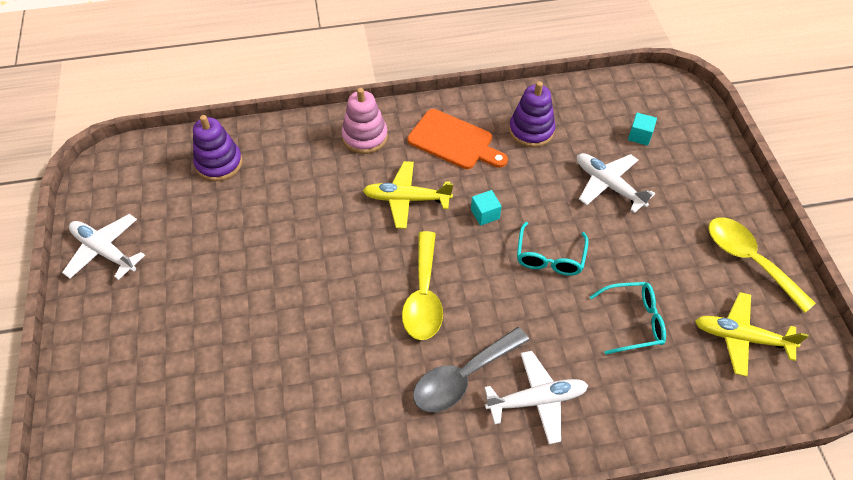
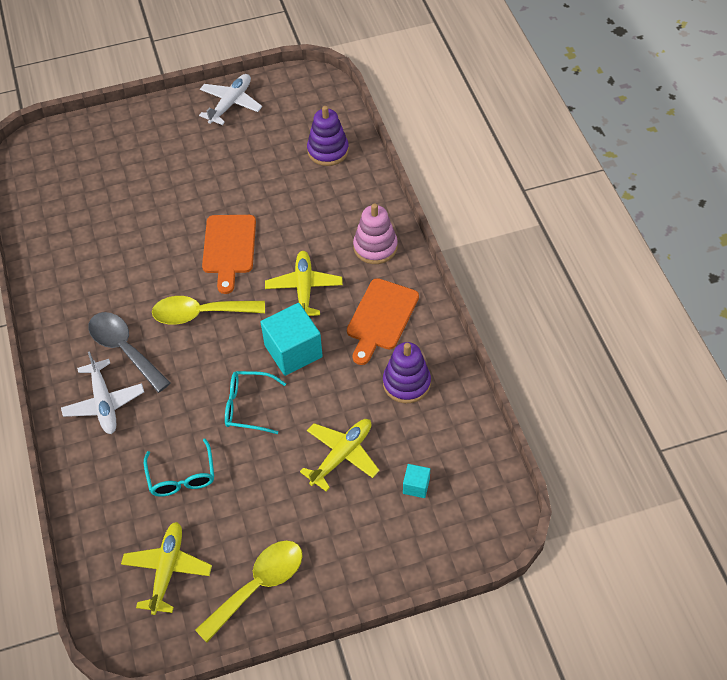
camera: 85 degrees right, 0 degrees up
(335, 264) = (229, 248): none -> orange cutting board
(485, 214) = (293, 351): turquoise cube -> turquoise cube, size x2.06
(608, 185) = (342, 455): white plane -> yellow plane

